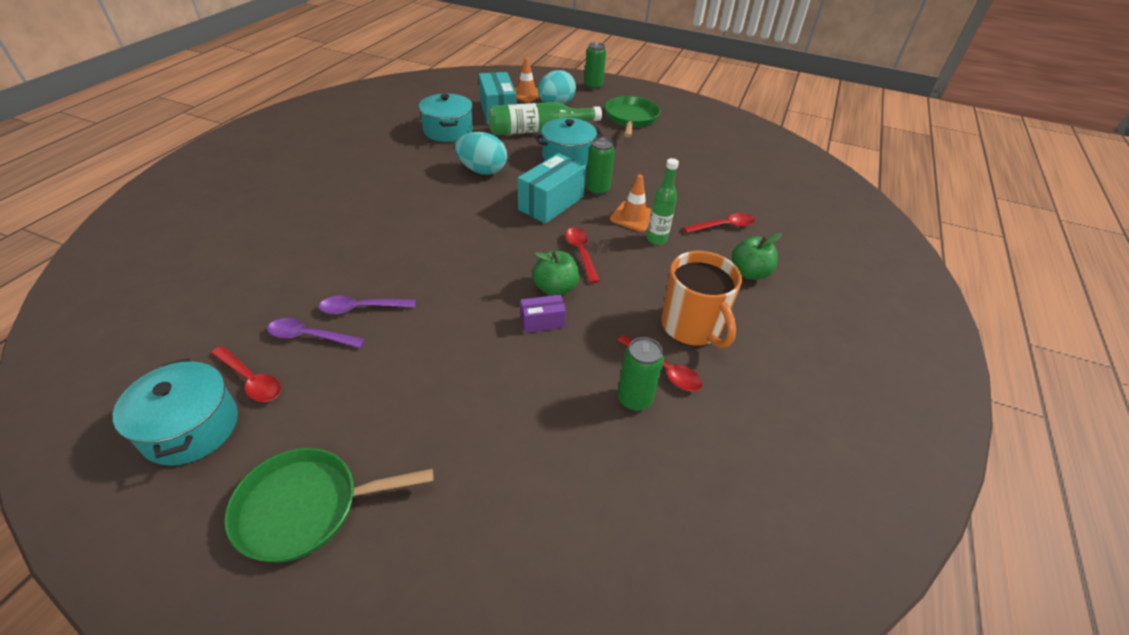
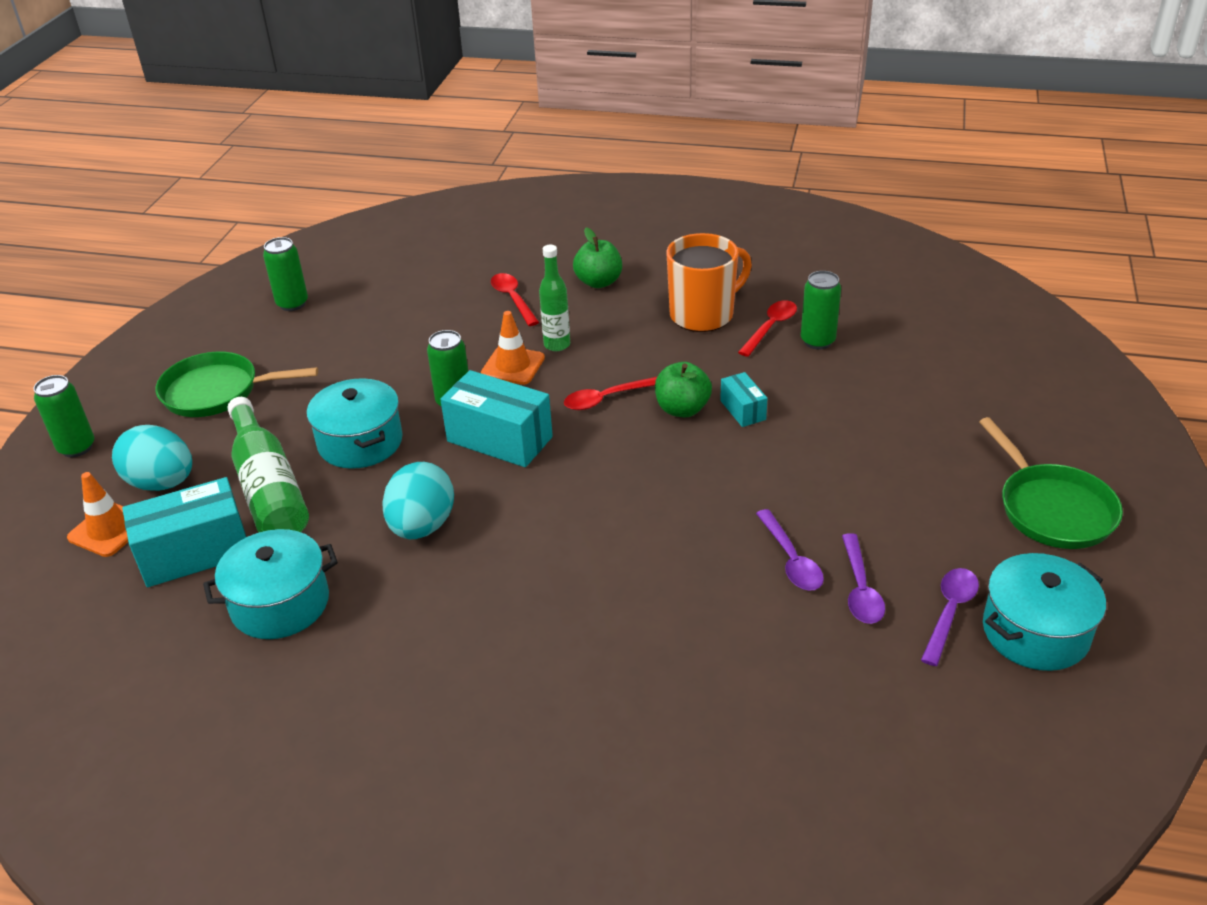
camera: 95 degrees left, 5 degrees down
(251, 380) = (949, 612): red spoon -> purple spoon
(542, 322) = (743, 410): purple box -> turquoise box
(722, 142) = (292, 304): none -> green can

